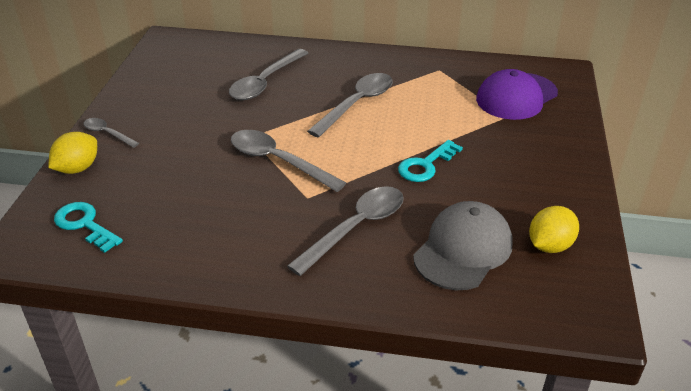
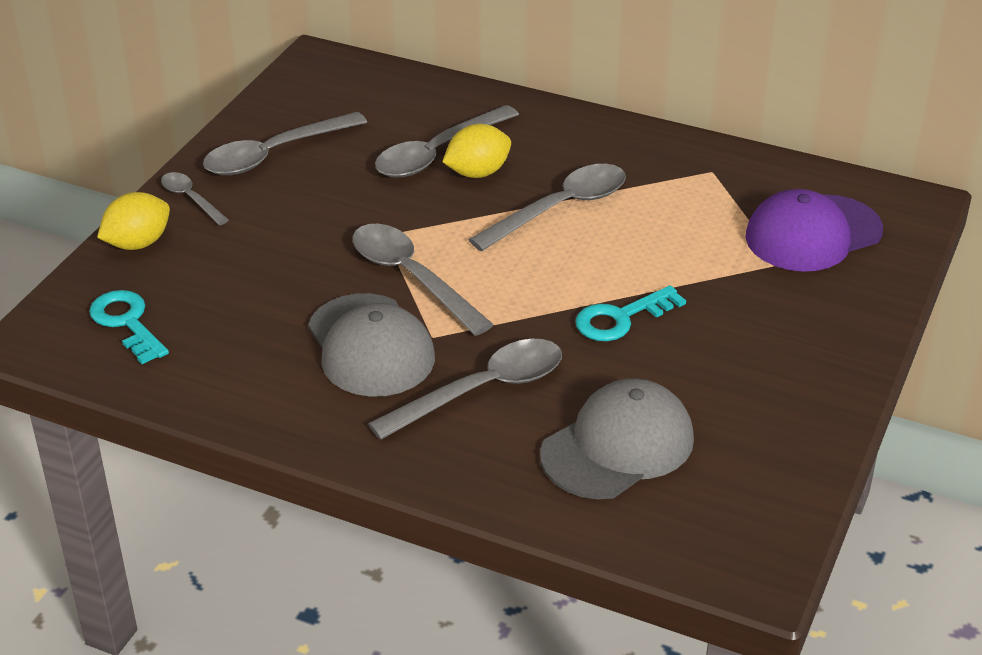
camera: 15 degrees right, 0 degrees up
(156, 98) = (273, 154): none -> grey spoon
(267, 211) = (370, 346): none -> grey cap
(549, 245) = (744, 463): yellow lemon -> yellow lemon (477, 173)

